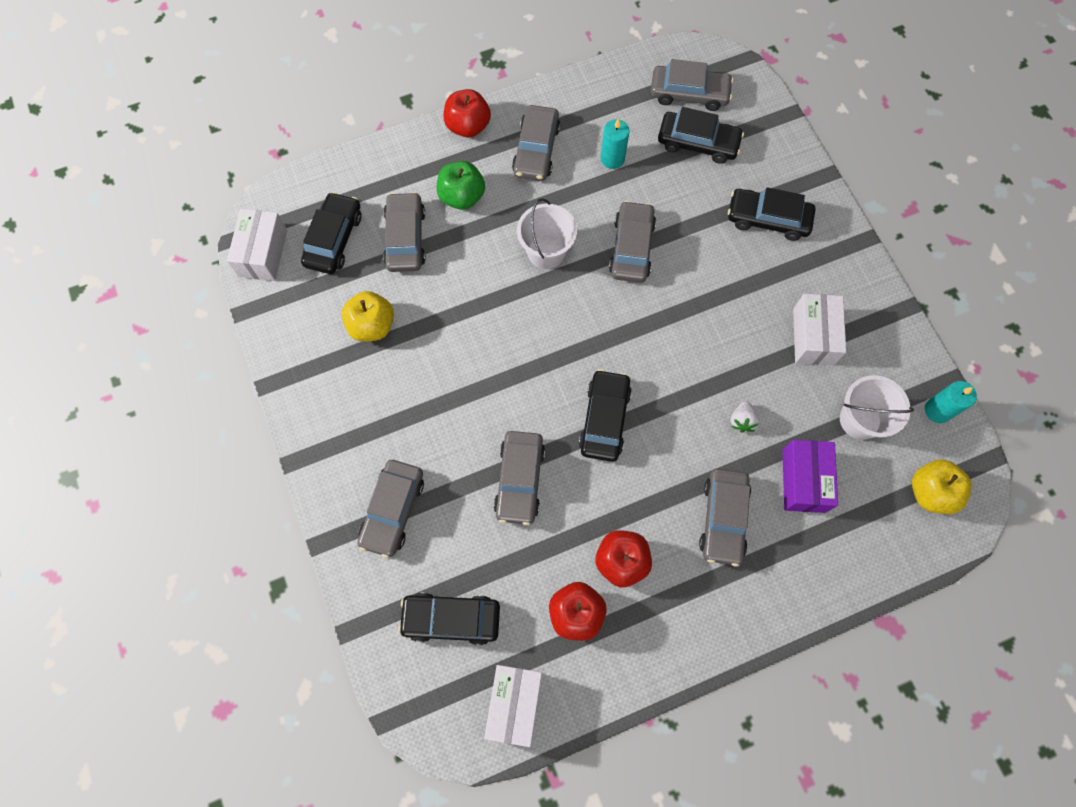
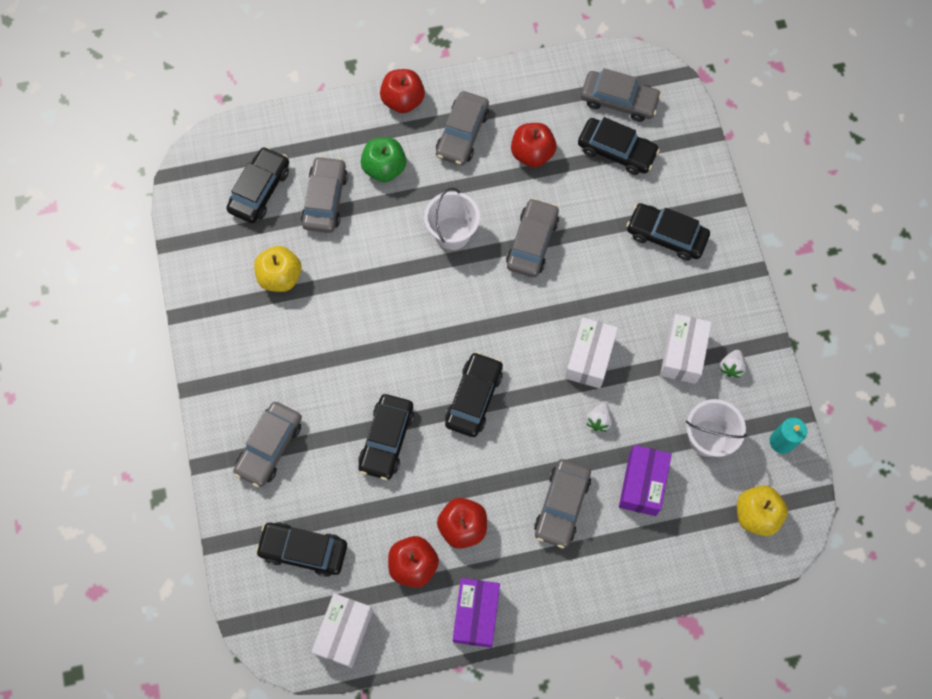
camera: 10 degrees right, 0 degrees up
(263, 253) = (193, 193): white box -> white box (589, 358)
(519, 480) = (386, 439): grey car -> black car
(612, 158) = (532, 153): turquoise candle -> red apple
(656, 657) = (476, 614): none -> purple box
(866, 341) = (731, 367): none -> white strawberry

